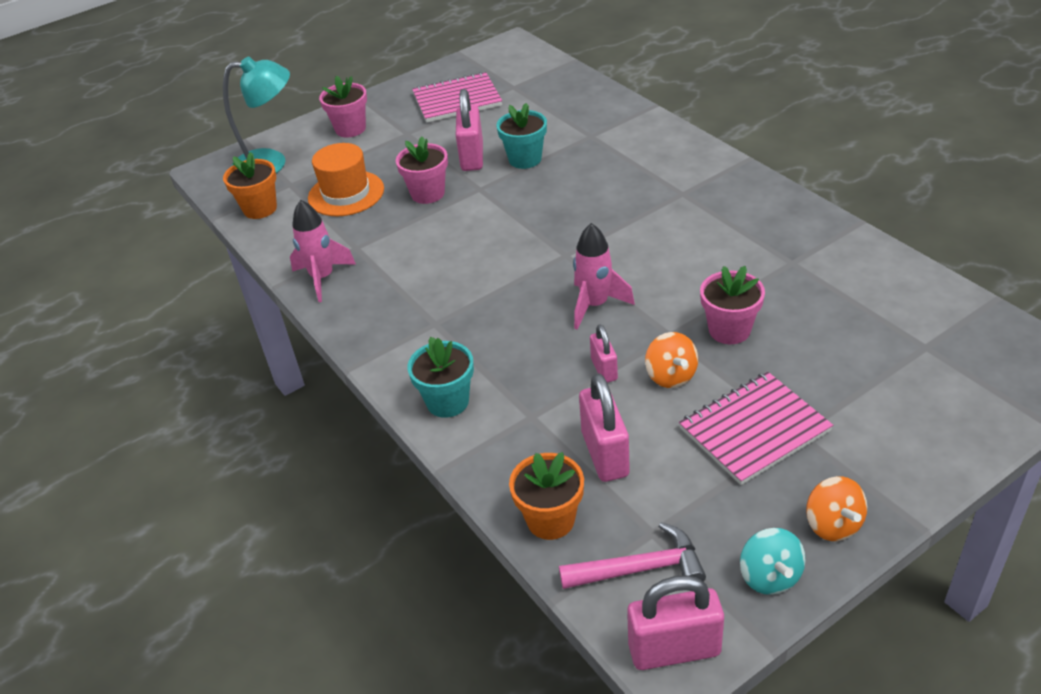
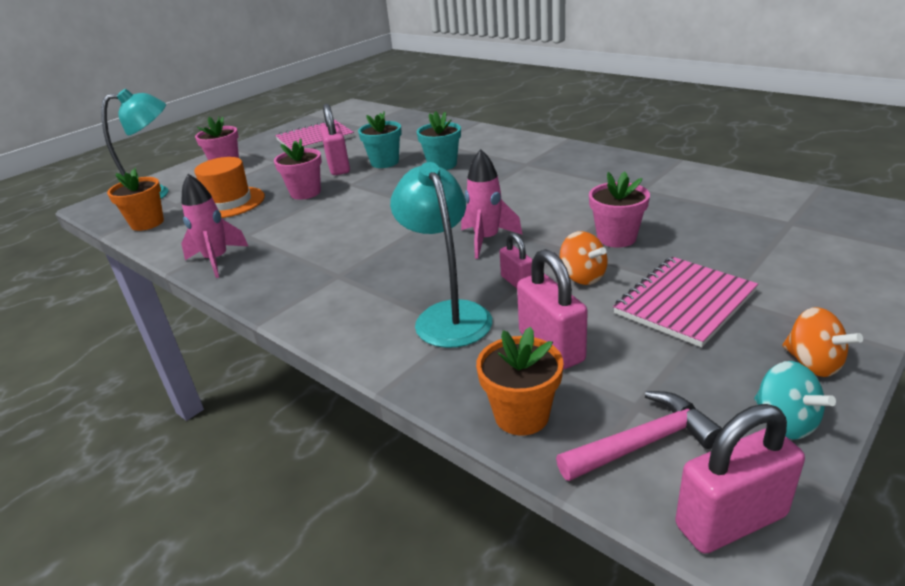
camera: 15 degrees left, 10 degrees down
(447, 402) = (370, 332): turquoise flower pot -> turquoise flower pot (442, 165)
(524, 396) = (448, 315): none -> turquoise lamp

